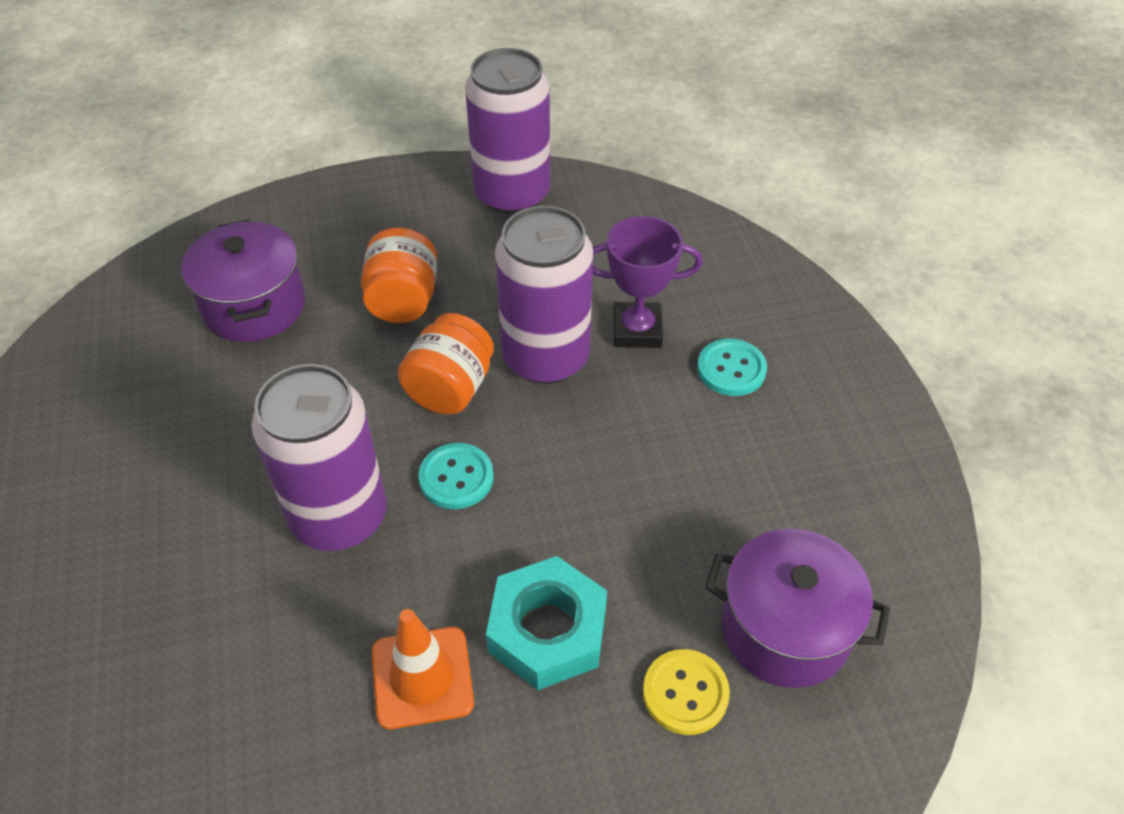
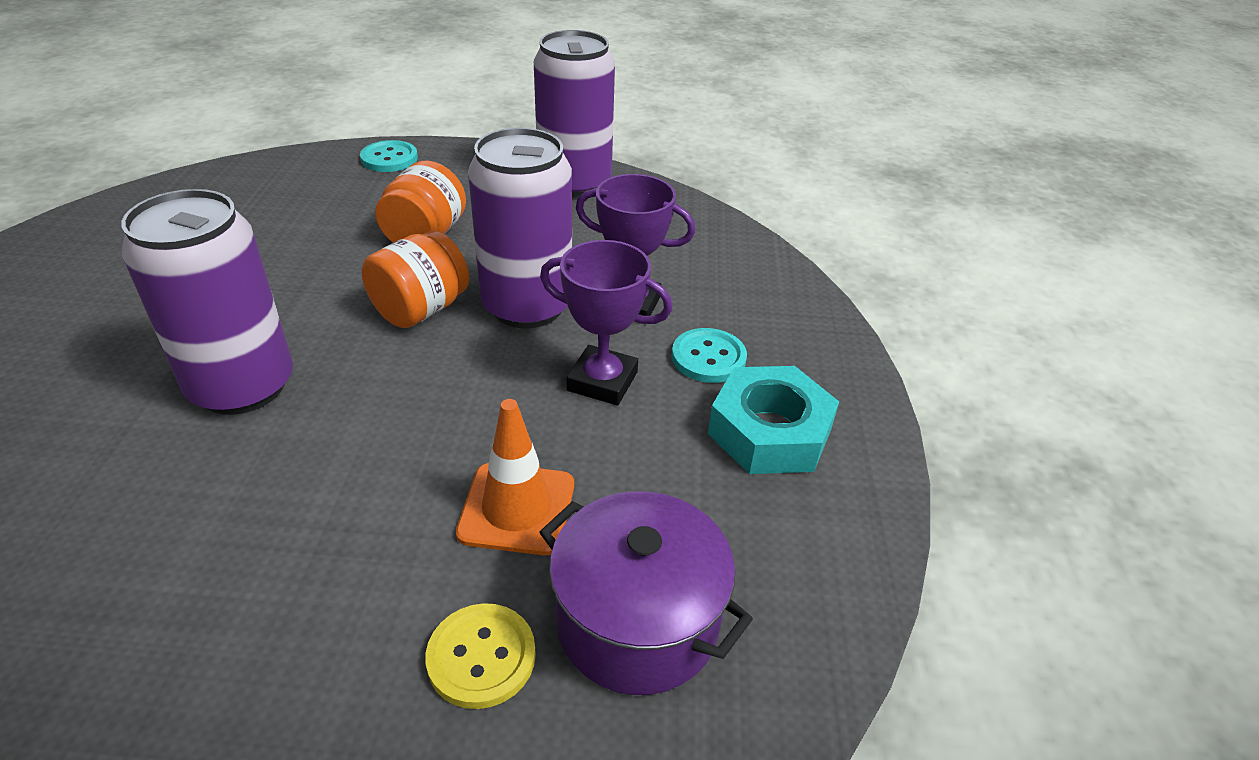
camera: 15 degrees right, 10 degrees down
(254, 306) = (295, 213): purple pot -> none
(422, 677) = (211, 553): orange traffic cone -> orange traffic cone (517, 508)
(456, 478) = (375, 382): turquoise button -> turquoise button (389, 158)
(547, 630) = (371, 545): turquoise nut -> turquoise nut (769, 432)
(653, 420) = (602, 381): none -> purple trophy

